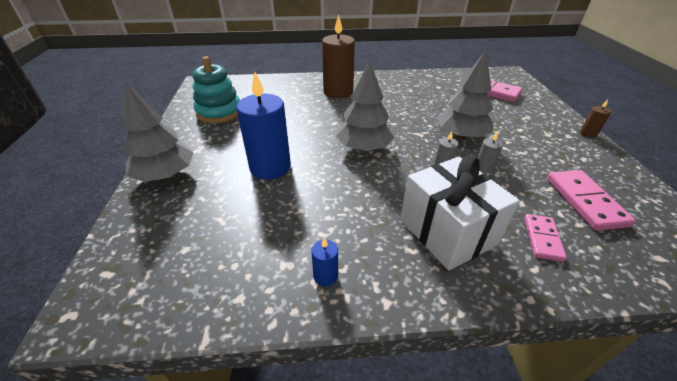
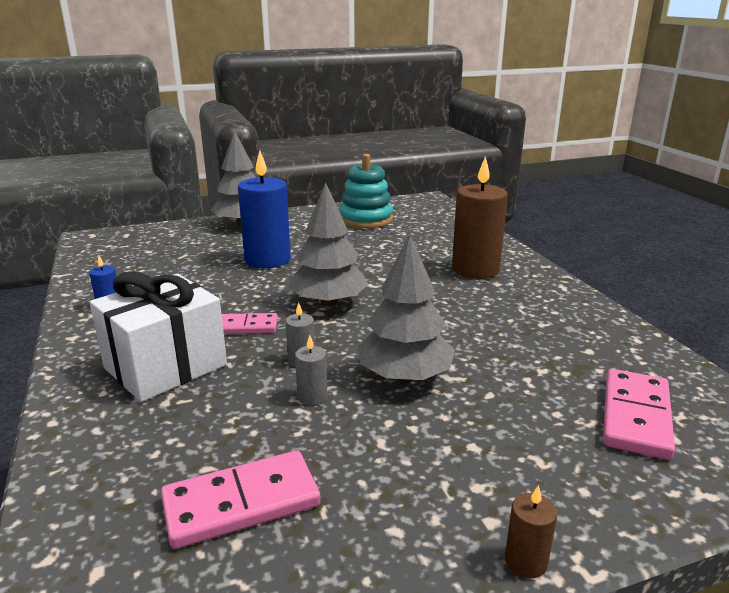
camera: 75 degrees right, 15 degrees down
(542, 238) = (150, 441): pink domino -> pink domino (246, 326)

